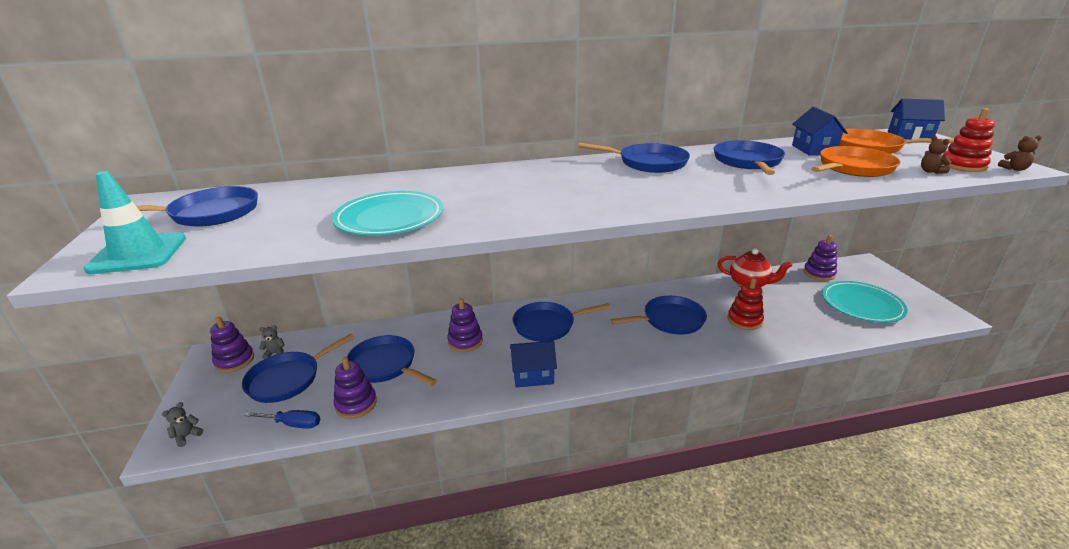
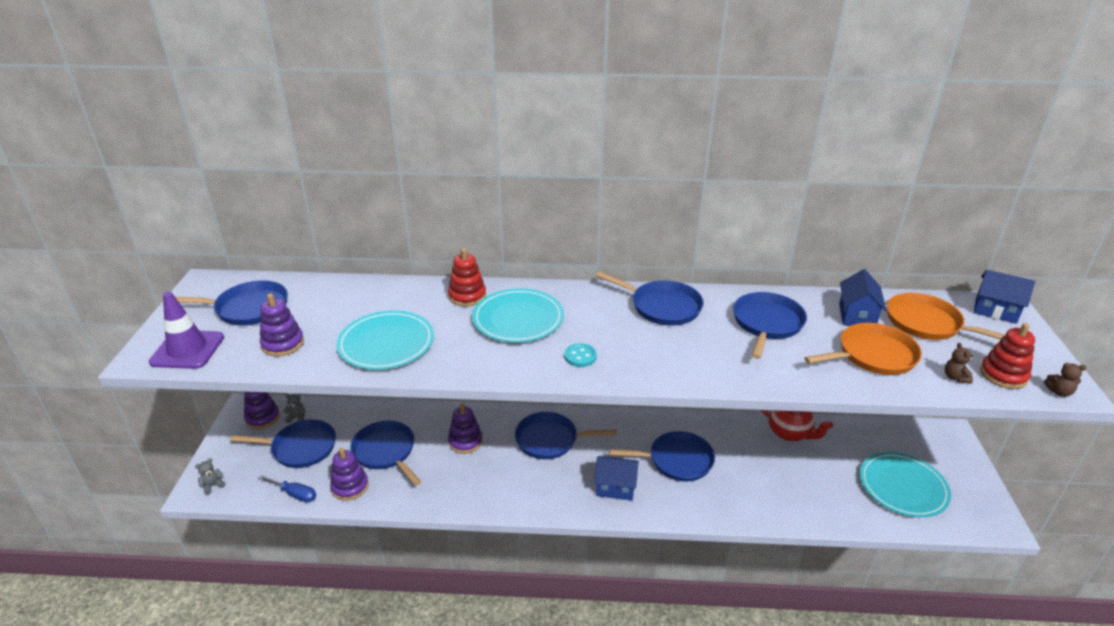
camera: 15 degrees right, 5 degrees up
(138, 254) = (187, 350): turquoise traffic cone -> purple traffic cone
(287, 379) = (301, 448): blue pan -> blue pan turned 150 degrees counterclockwise
(520, 185) = (518, 319): none -> turquoise plate
(533, 375) = (512, 493): blue house -> blue house (615, 487)
(601, 200) = (580, 356): none -> turquoise button
(744, 320) = (756, 478): red stacking toy -> red stacking toy (467, 296)
(819, 273) = (881, 435): purple stacking toy -> purple stacking toy (283, 344)

